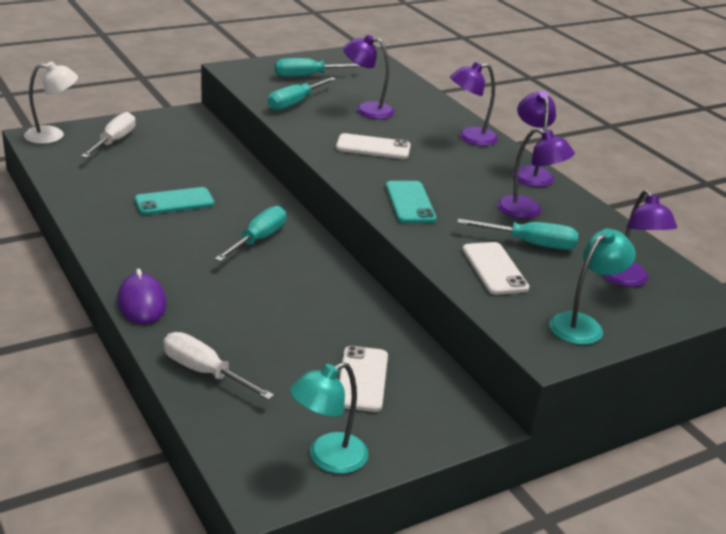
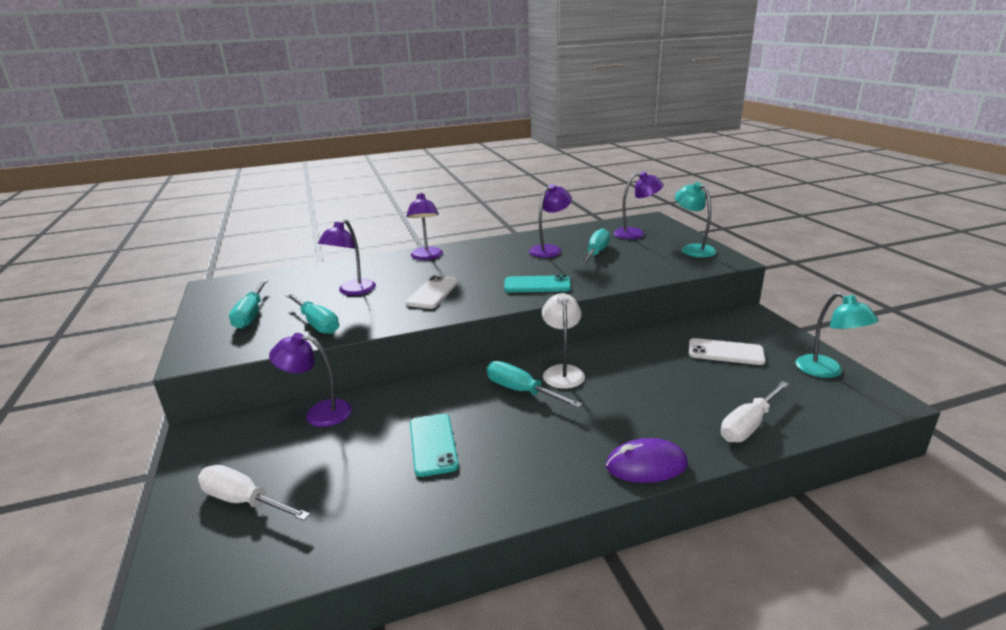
camera: 75 degrees left, 5 degrees down
(53, 135) = (180, 574): white lamp -> white lamp (562, 371)
(494, 269) = (633, 266): white phone -> none
(530, 172) = (491, 244): purple lamp -> purple lamp (319, 413)

